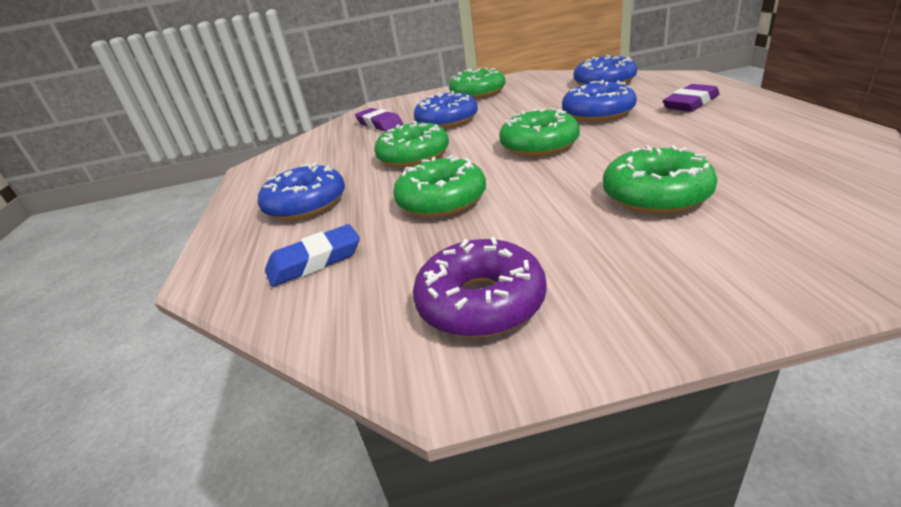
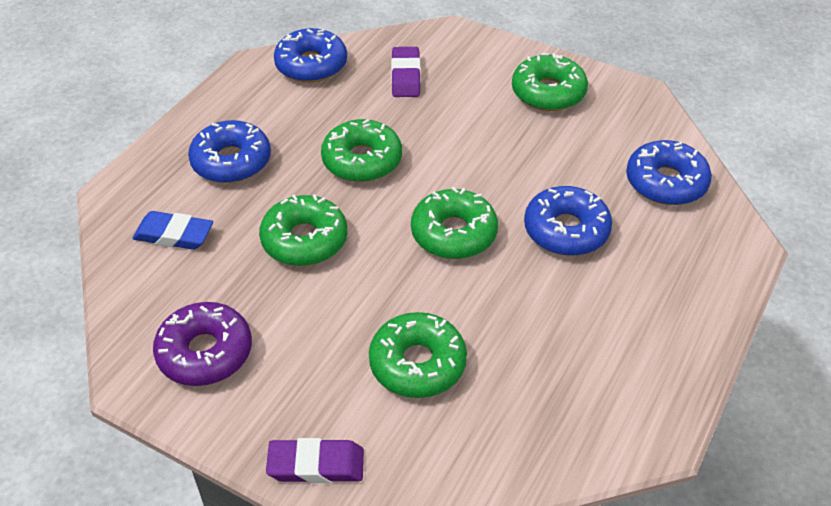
camera: 35 degrees right, 15 degrees up
(447, 121) = (454, 124): blue donut -> blue donut (311, 65)
(690, 103) = (651, 289): purple eraser -> purple eraser (316, 465)

